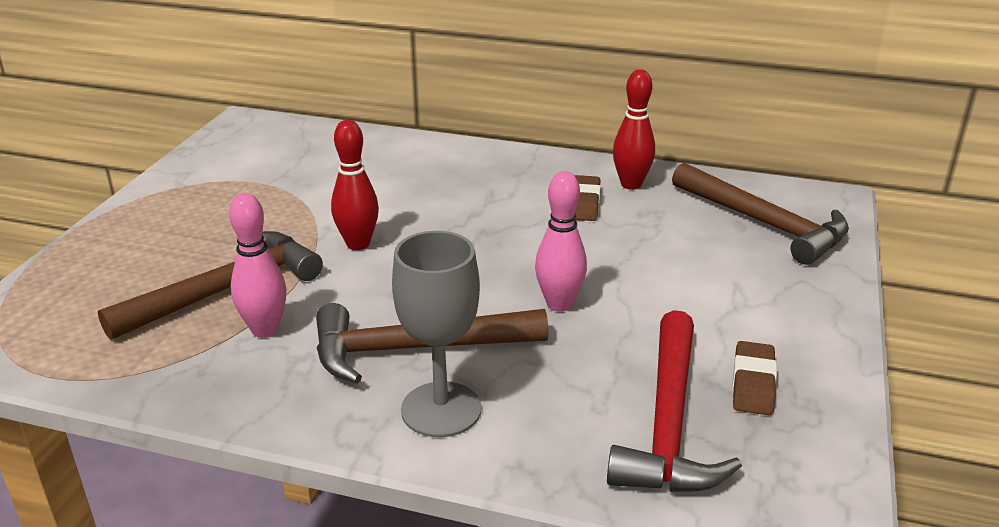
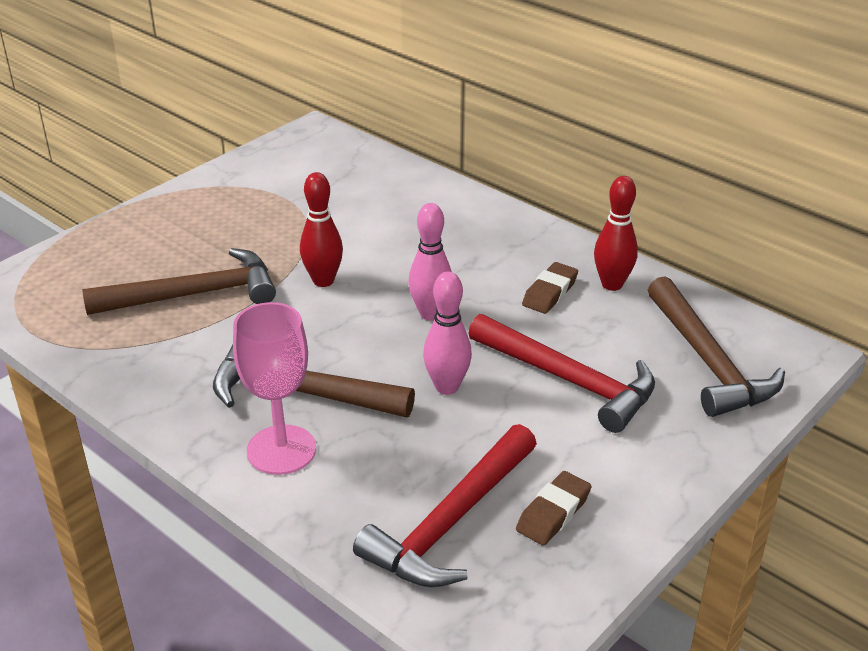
camera: 25 degrees right, 5 degrees up
(265, 330) = (199, 339): pink bowling pin -> pink bowling pin (430, 314)
(441, 409) = (281, 450): grey goblet -> pink goblet
(664, 269) = (569, 381): none -> red hammer

